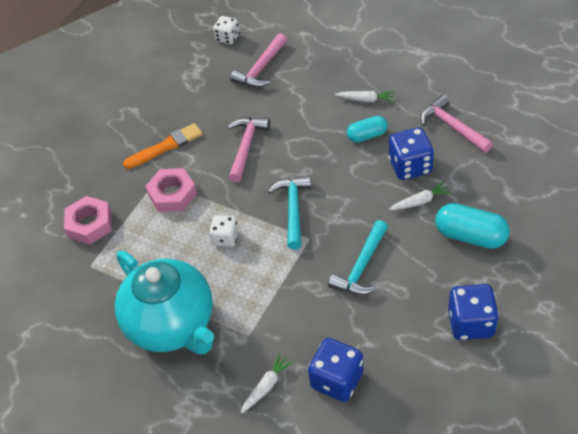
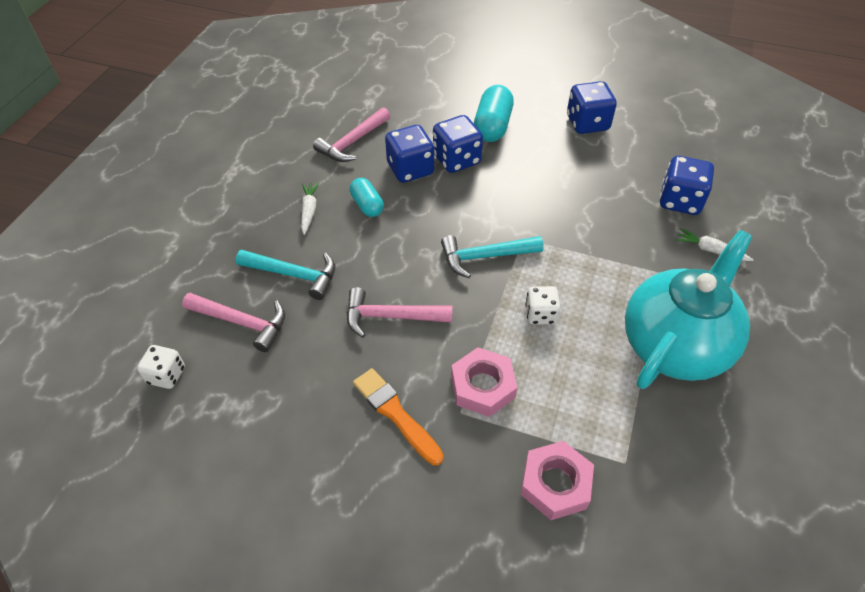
camera: 105 degrees left, 0 degrees up
(361, 267) = (548, 195): turquoise hammer -> turquoise hammer (294, 275)
(420, 201) = (456, 160): white carrot -> blue dice

